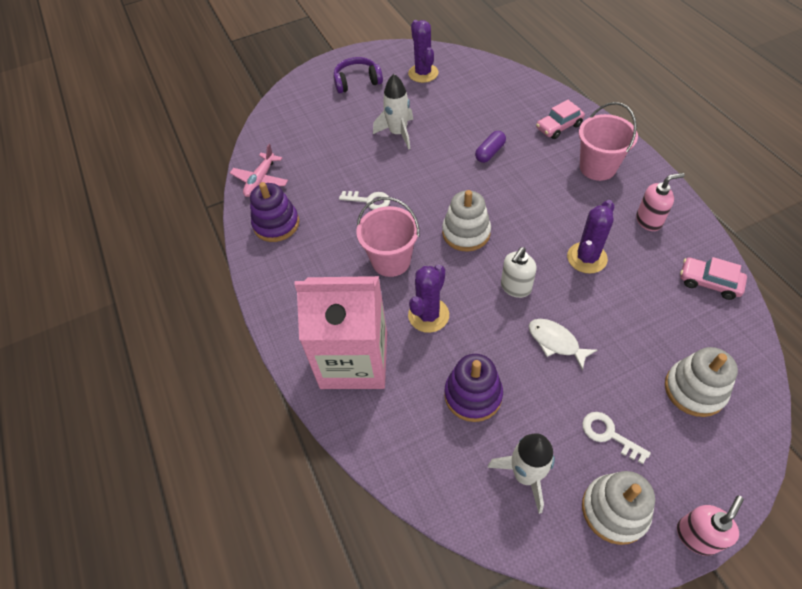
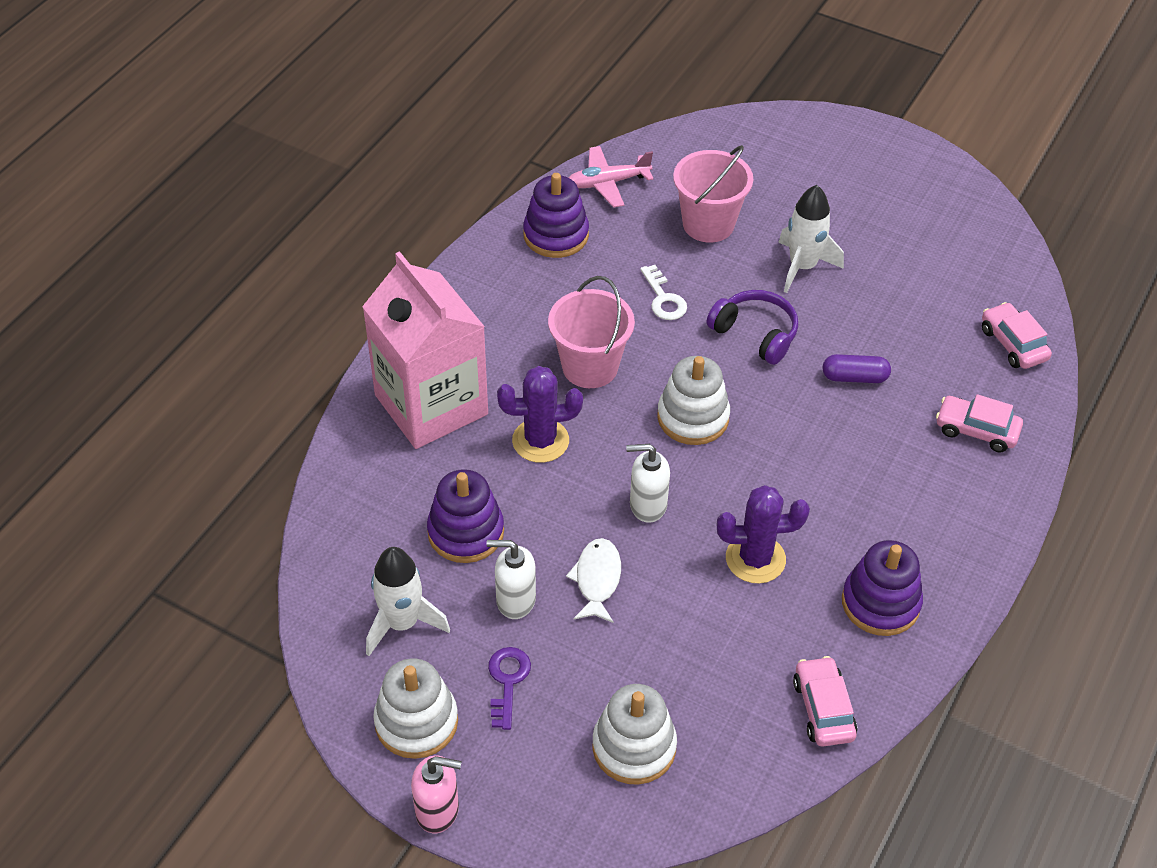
camera: 50 degrees right, 5 degrees down
(357, 82) = (859, 176): purple headphones -> purple headphones (755, 334)
(423, 73) = (943, 233): purple cactus -> none
(514, 86) = (1013, 344): none -> pink car
(545, 395) = (515, 600): none -> white soap dispenser
(597, 167) = (933, 507): pink bucket -> pink bucket (708, 224)
(609, 434) = (507, 681): white key -> purple key
(649, 221) = (880, 603): pink soap dispenser -> purple stacking toy

